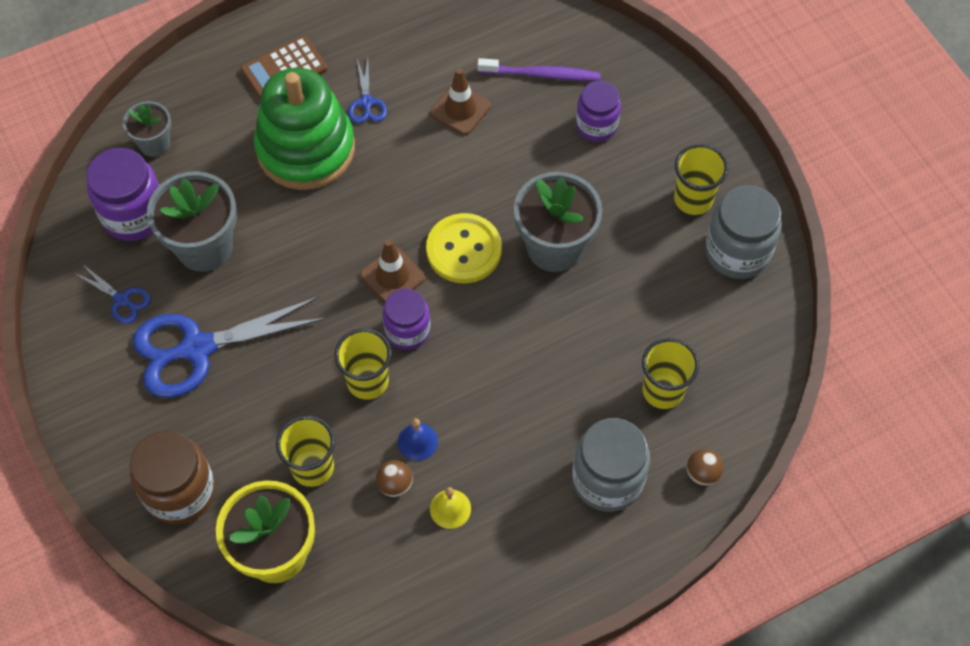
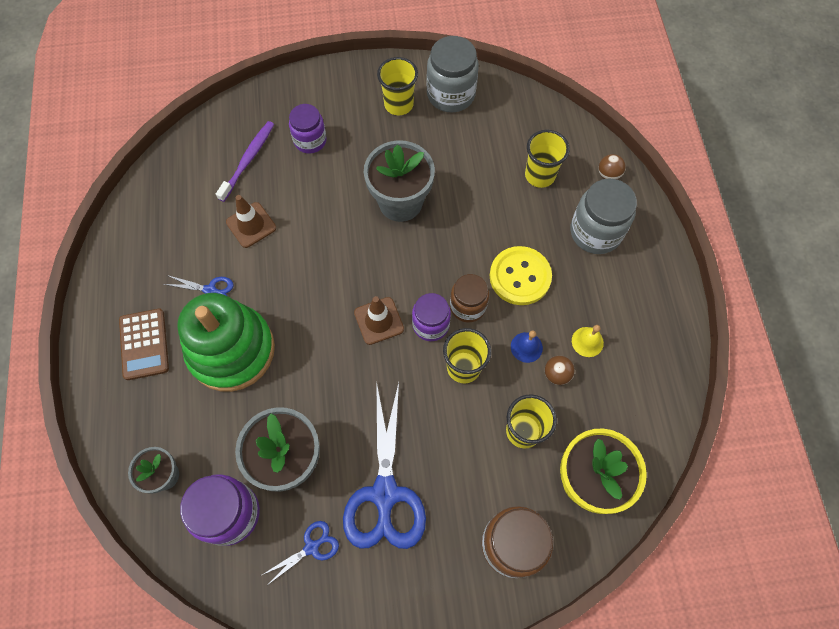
camera: 70 degrees left, 5 degrees up
(446, 362) = (468, 306): none -> brown jar
(464, 250) = (377, 263): yellow button -> yellow button (520, 277)

